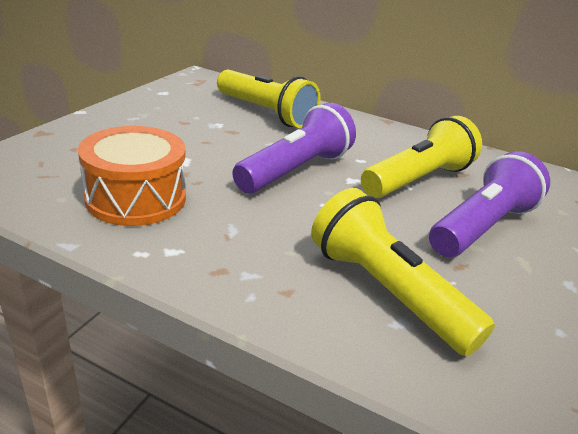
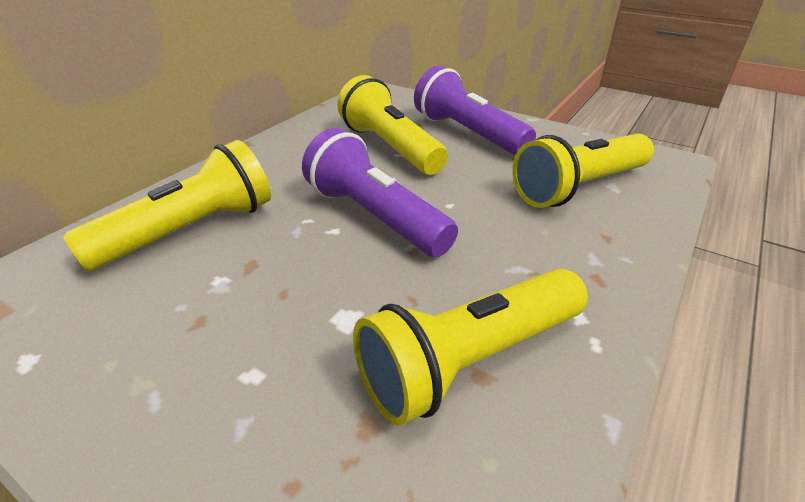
camera: 80 degrees left, 5 degrees up
(136, 198) = (470, 361): orange drum -> yellow flashlight

